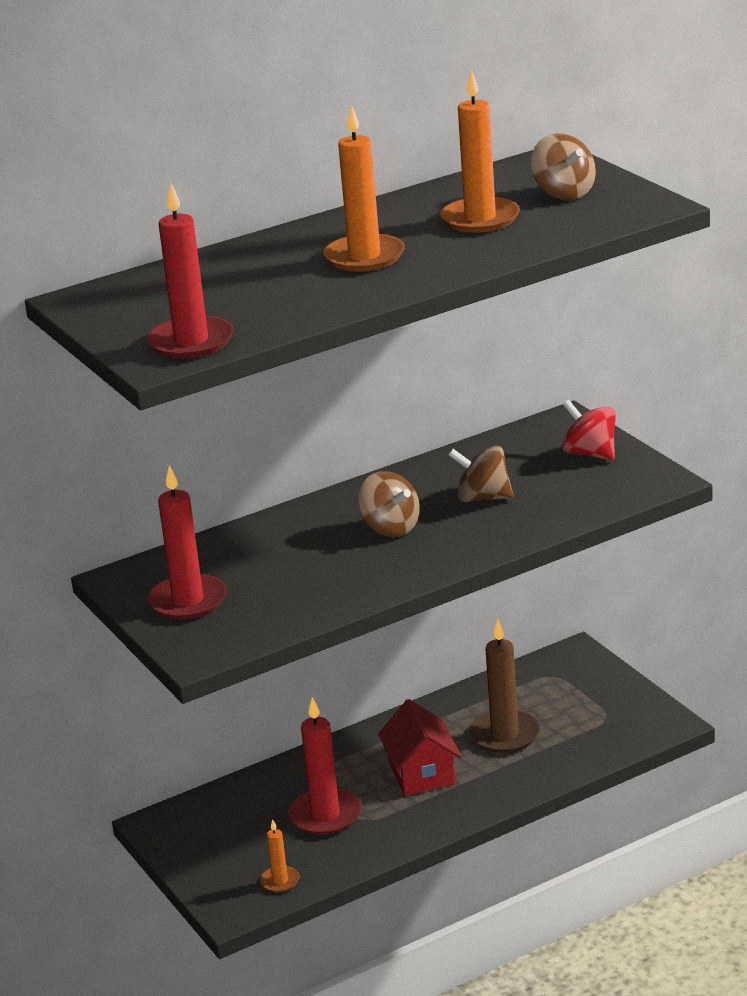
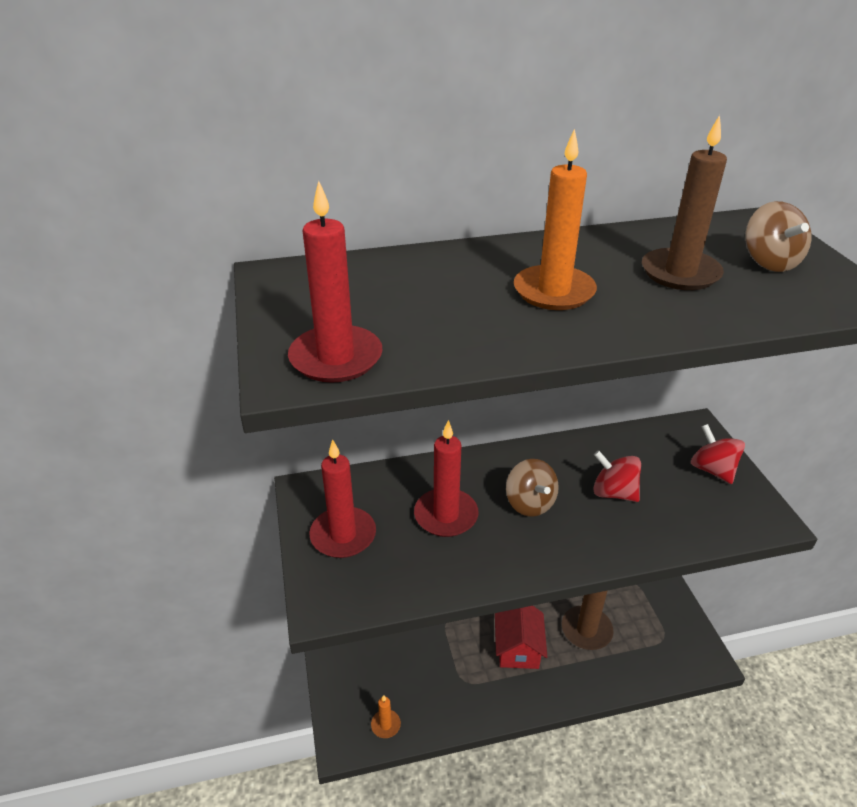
camera: 15 degrees right, 10 degrees up
(325, 815) = (439, 666): red candle -> red candle (446, 515)
(480, 219) = (680, 273): orange candle -> brown candle
(483, 498) = (613, 492): brown spinning top -> red spinning top

